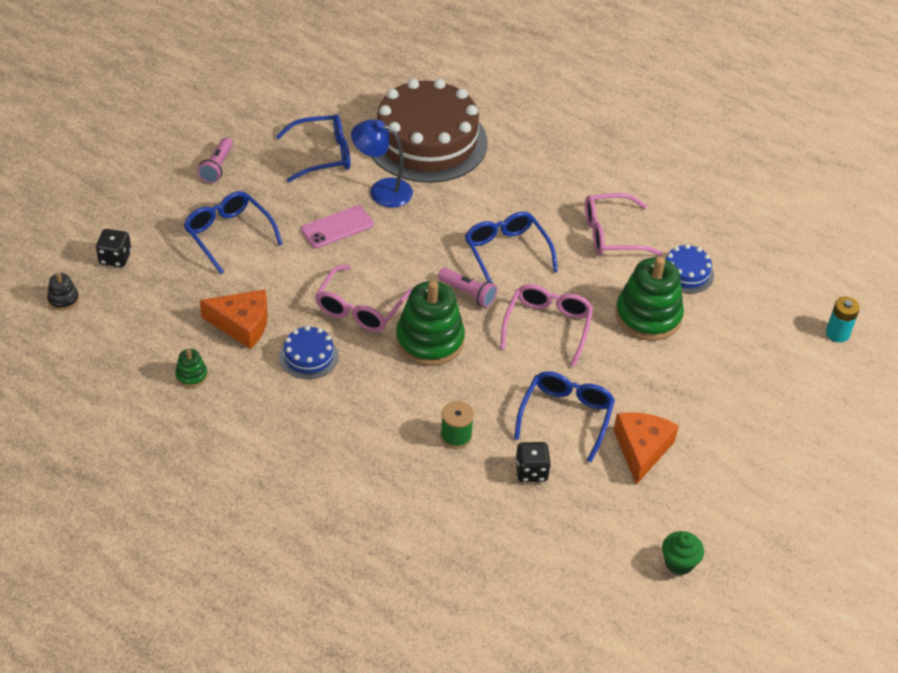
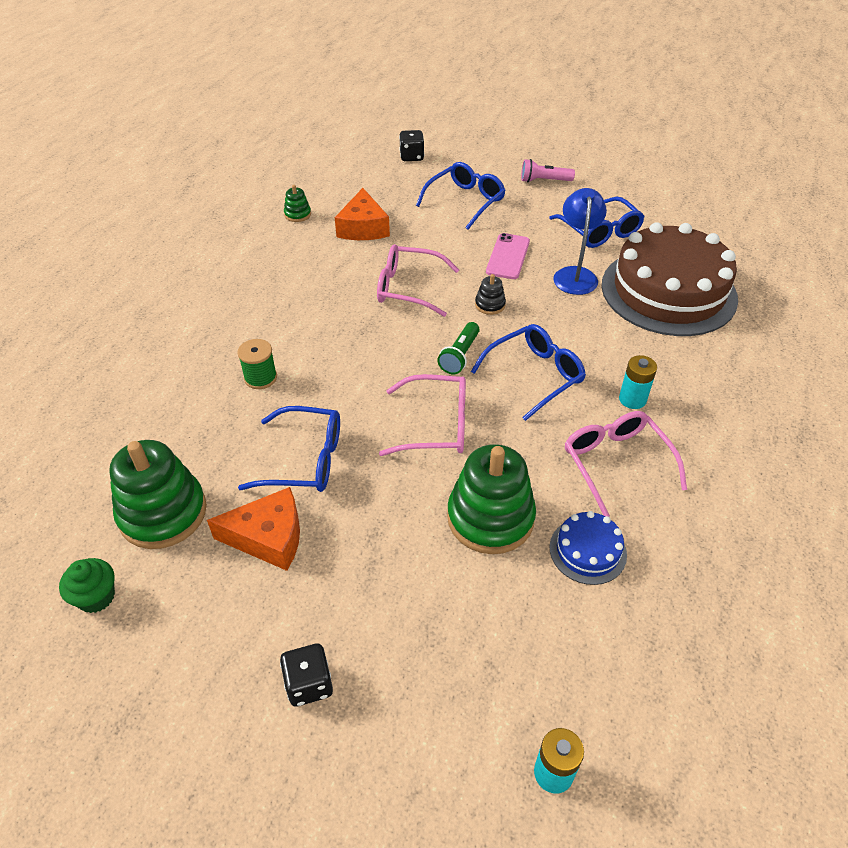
camera: 80 degrees right, 0 degrees up
(63, 299) = (358, 145): black stacking toy -> black stacking toy (490, 305)
(308, 356) = (338, 269): blue cake -> none
(337, 227) = (508, 256): pink phone -> pink phone turned 60 degrees clockwise
(429, 340) = (383, 339): green stacking toy -> green stacking toy (163, 513)
(468, 293) = (460, 356): pink flashlight -> green flashlight
(531, 471) = (221, 442): black dice -> black dice (309, 684)
(549, 205) = (632, 399): none -> turquoise battery

